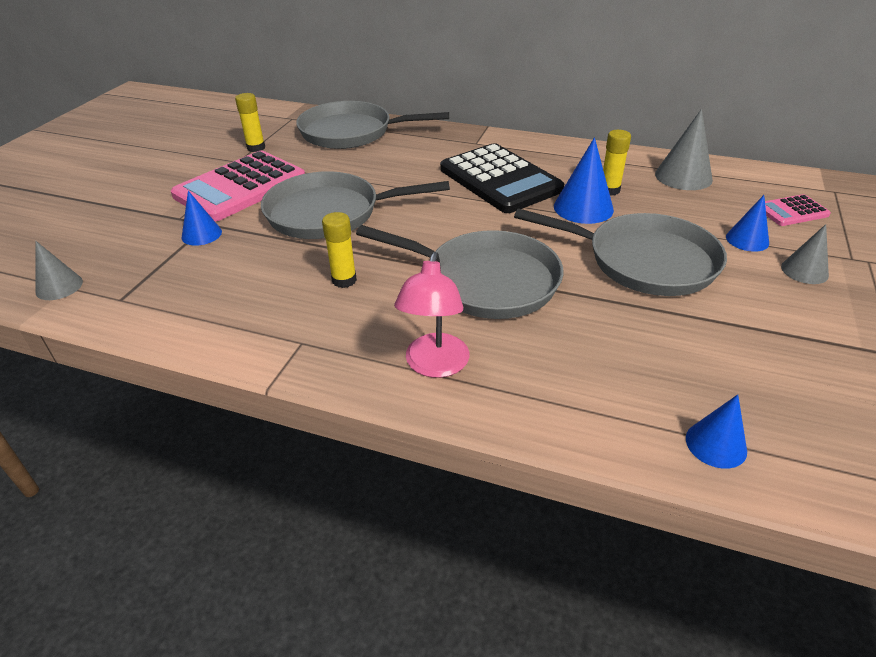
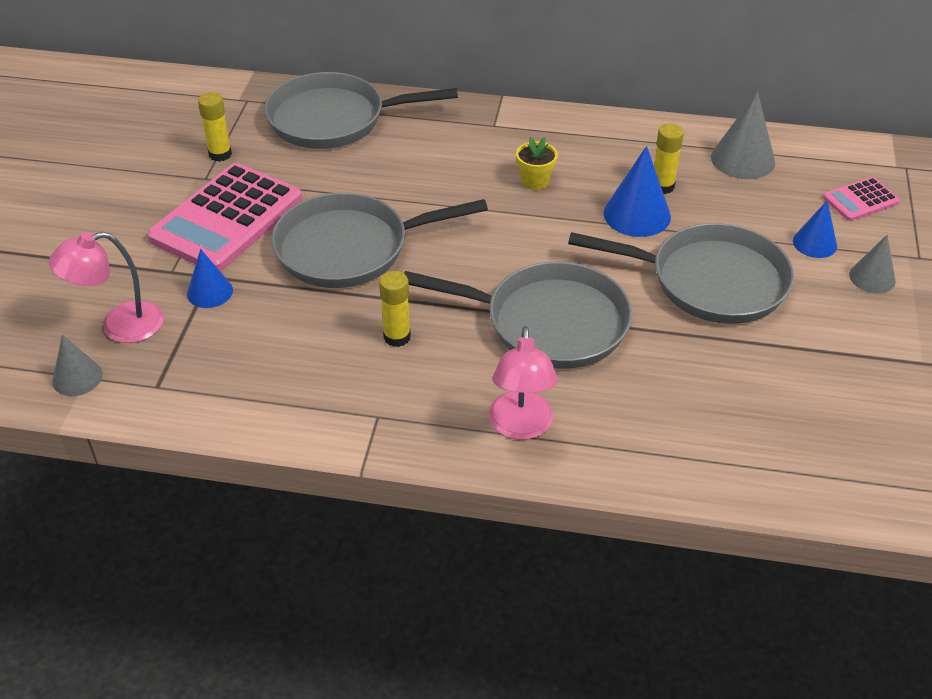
camera: 10 degrees left, 5 degrees up
(116, 252) = (119, 326): none -> pink lamp
(500, 179) = (535, 181): black calculator -> yellow flower pot
(716, 444) = (792, 475): blue cone -> none

